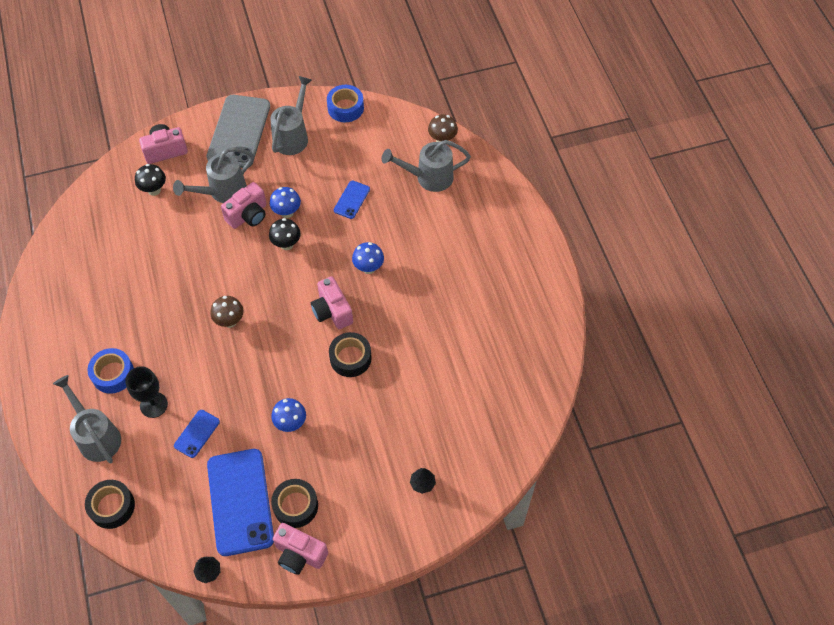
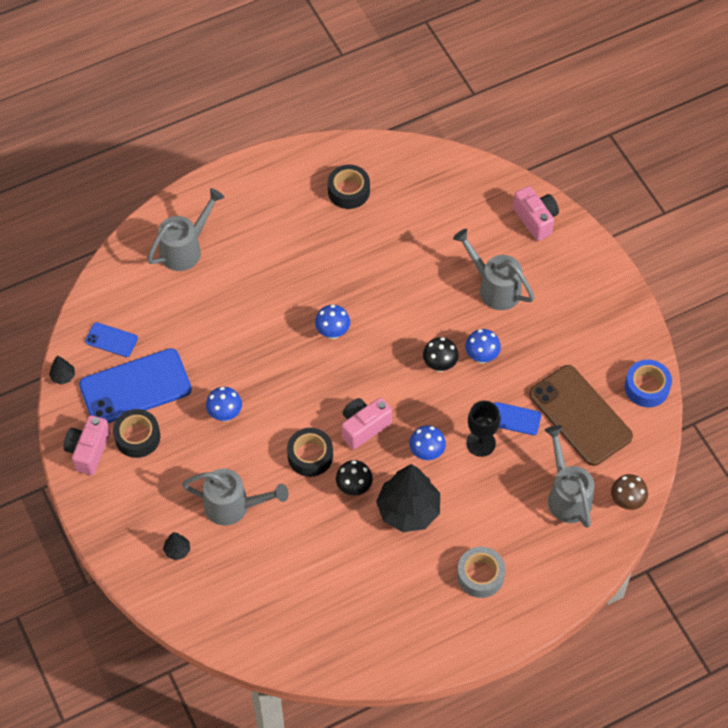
camera: 80 degrees right, 0 degrees up
(112, 506) = (116, 281): black tape -> black tape (348, 191)
(113, 374) = (253, 244): blue tape -> none
(153, 405) = (226, 288): black goblet -> black goblet (481, 443)
(154, 190) = (480, 222): black mushroom -> black mushroom (354, 487)
(197, 433) = (201, 333): blue phone -> blue phone (111, 340)
(230, 321) = (332, 332): brown mushroom -> blue mushroom
(239, 131) = (581, 284): grey phone -> none
(248, 215) = (469, 319): pink camera -> none
(293, 136) = (590, 340): grey watering can -> grey watering can (233, 506)
(359, 155) = (580, 415): none -> brown phone
(419, 290) = (408, 510): none -> black tree
(488, 249) = (480, 575): none -> grey tape

